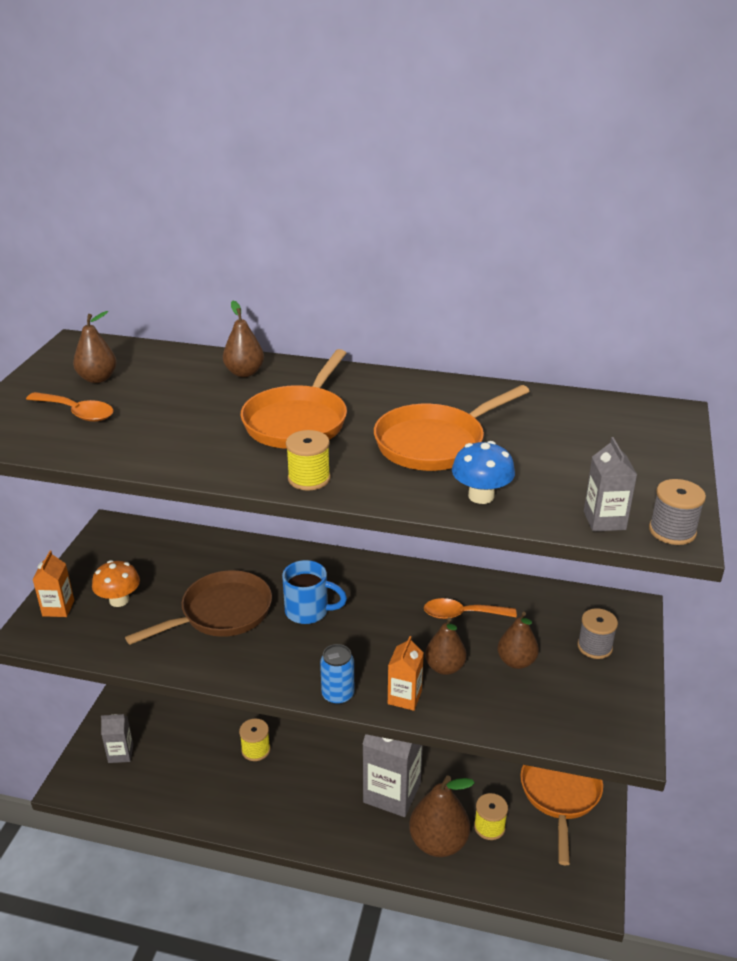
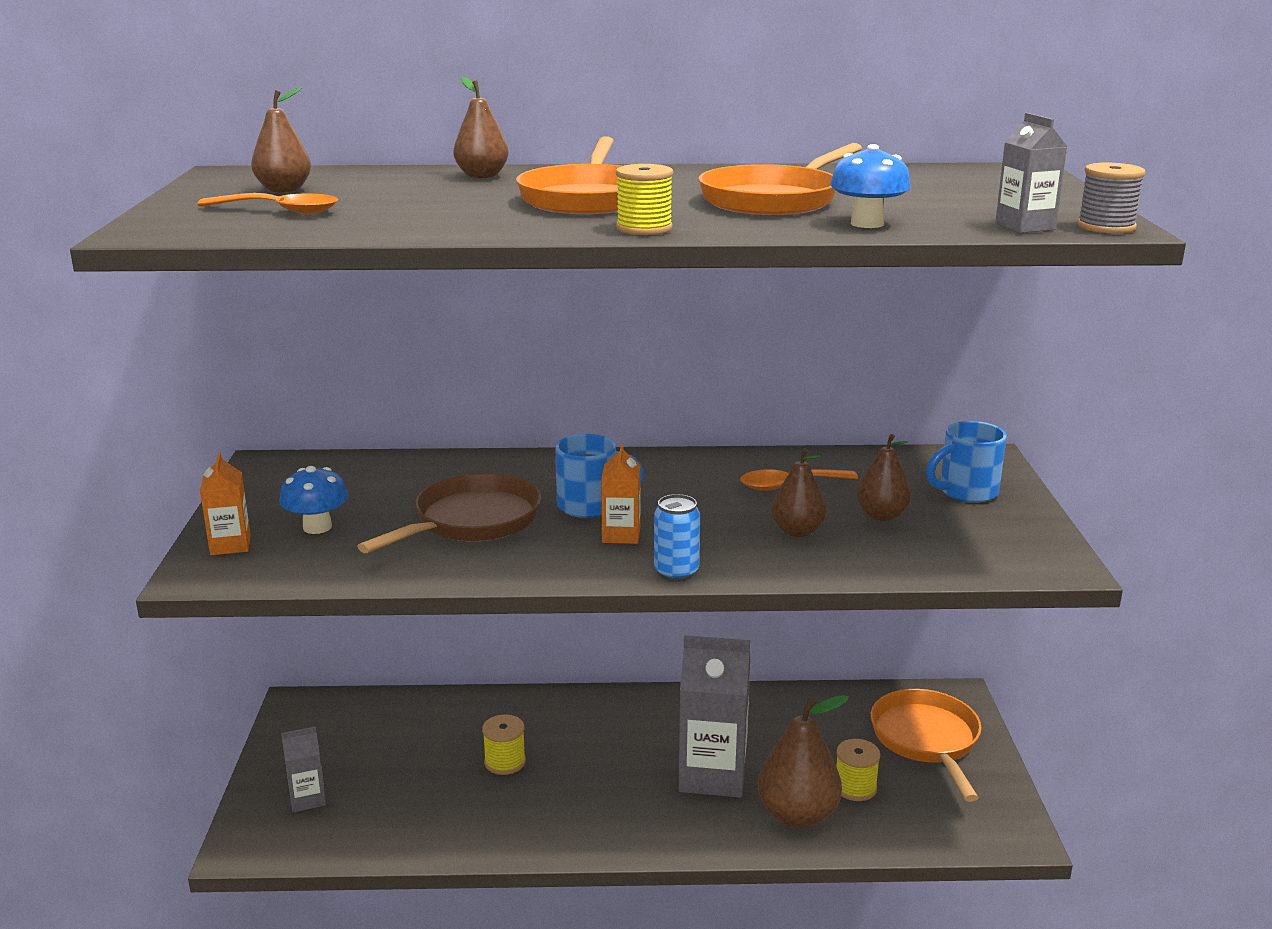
camera: 15 degrees left, 10 degrees down
(119, 600) = (317, 527): orange mushroom -> blue mushroom
(404, 697) = (764, 563): orange carton -> orange carton (621, 535)
(594, 647) = (966, 492): grey spool -> blue mug

